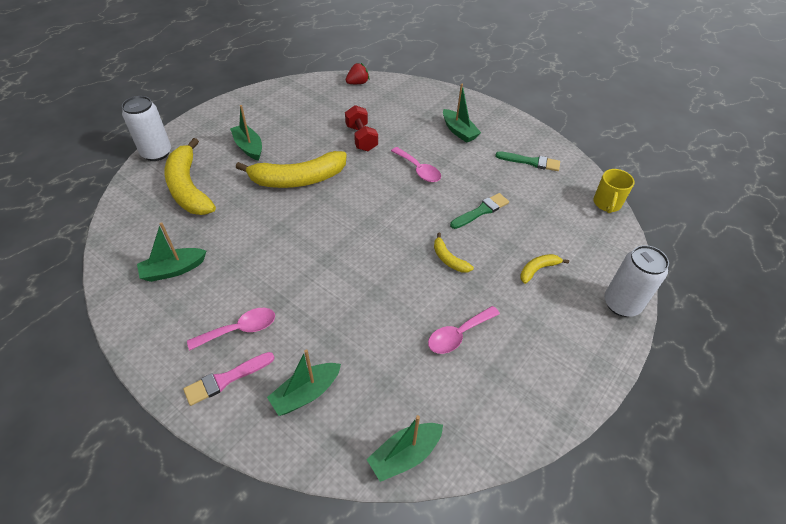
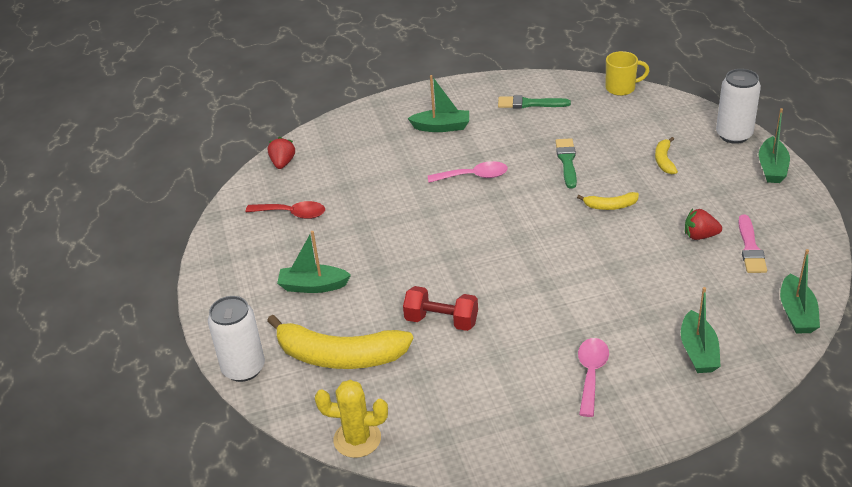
camera: 50 degrees left, 10 degrees down
(114, 230) = (357, 439): none -> yellow cactus
(173, 270) = (467, 402): green boat -> green boat (772, 168)
(226, 379) = (646, 401): pink brush -> pink brush (750, 248)
(298, 179) = (407, 265): yellow banana -> none
(312, 108) = (292, 214): none -> red spoon
(361, 138) = (384, 196): red dumbbell -> red dumbbell (441, 321)
(458, 335) = (700, 236): pink spoon -> red strawberry
(531, 162) = (529, 104): green brush -> green brush turned 135 degrees counterclockwise
(607, 204) = (621, 88): yellow mug -> yellow mug turned 60 degrees counterclockwise

